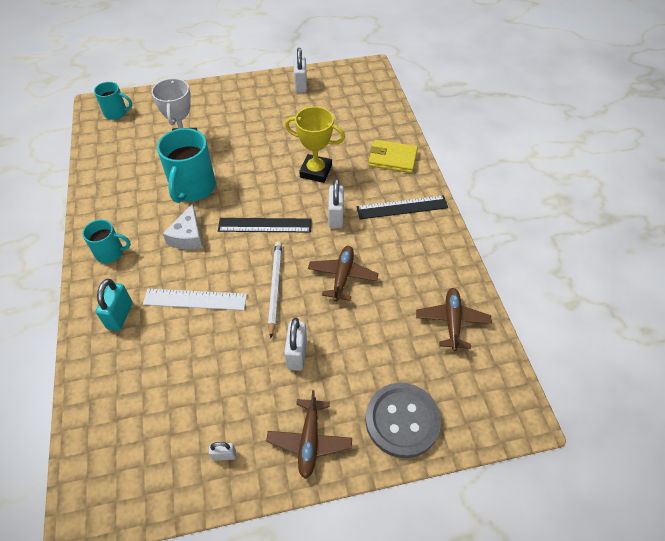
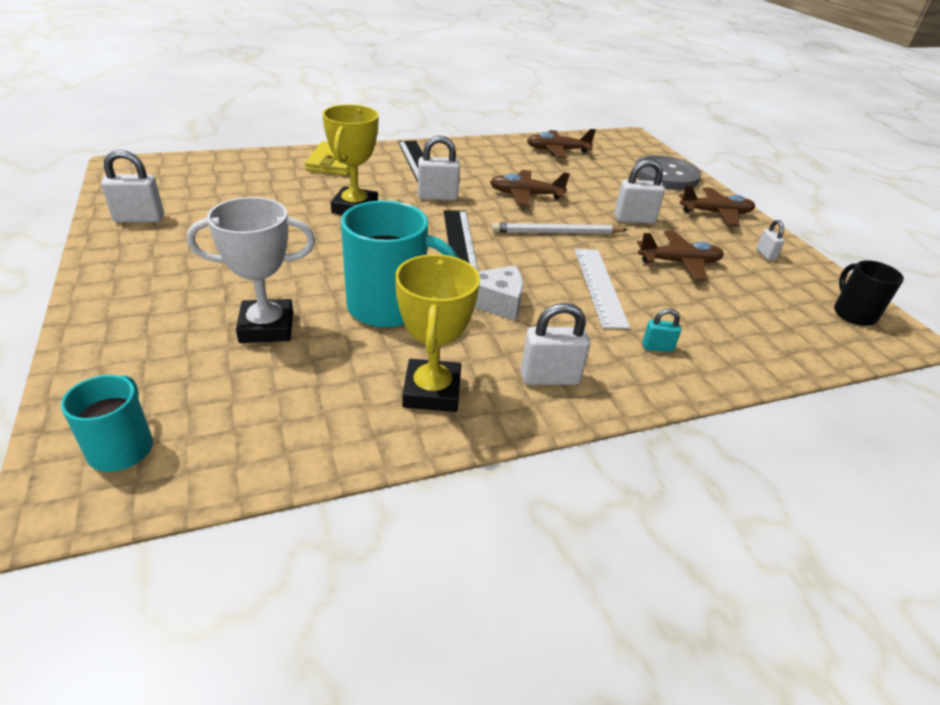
camera: 100 degrees left, 15 degrees down
(110, 252) = (549, 378): turquoise mug -> white padlock
(117, 202) = (432, 391): none -> yellow trophy
(119, 488) = (853, 313): none -> black mug
(120, 315) = (657, 347): turquoise padlock -> turquoise padlock, size x0.56
(219, 368) = (679, 263): none -> brown plane

